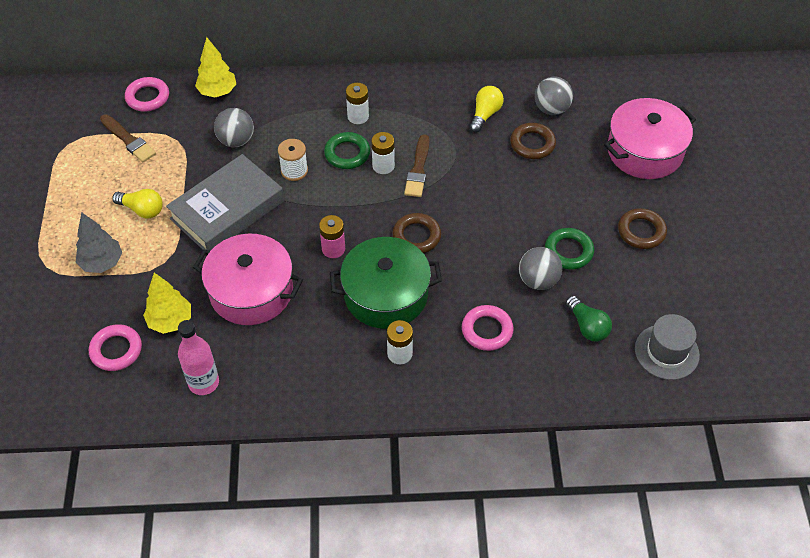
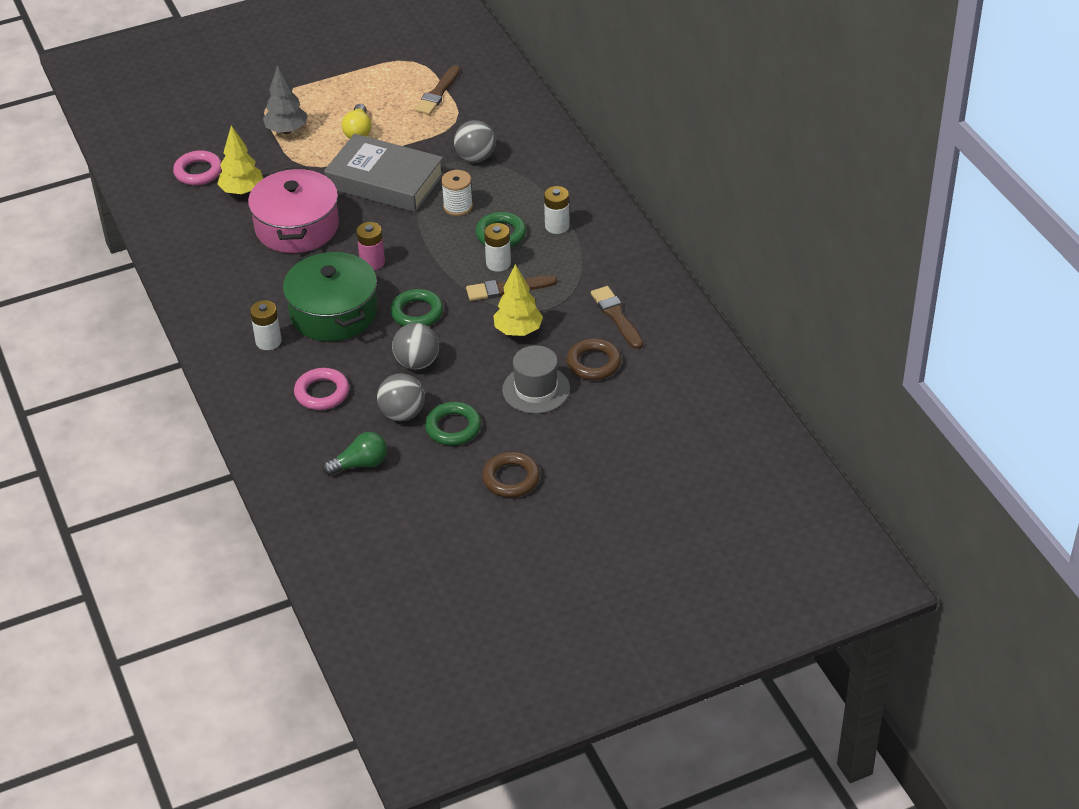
camera: 70 degrees right, 10 degrees down
(147, 97) = (499, 85): pink ring -> none
(203, 382) = (186, 232): pink bottle -> none
(217, 92) = (533, 124): yellow tree -> yellow tree (518, 331)
(416, 236) = (417, 313): brown ring -> green ring
(485, 114) = (616, 316): yellow light bulb -> brown brush
(551, 109) = (657, 365): grey ball -> grey ball (417, 363)
(587, 326) = (360, 464): green light bulb -> green light bulb turned 150 degrees counterclockwise
(645, 151) = (636, 456): pink pot -> none
(666, 352) = (354, 532): grey hat -> grey hat (536, 389)

